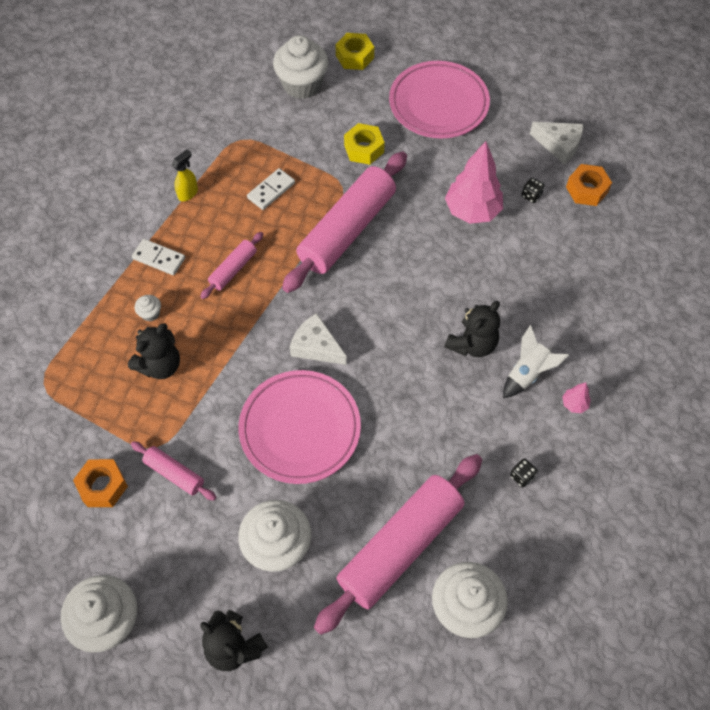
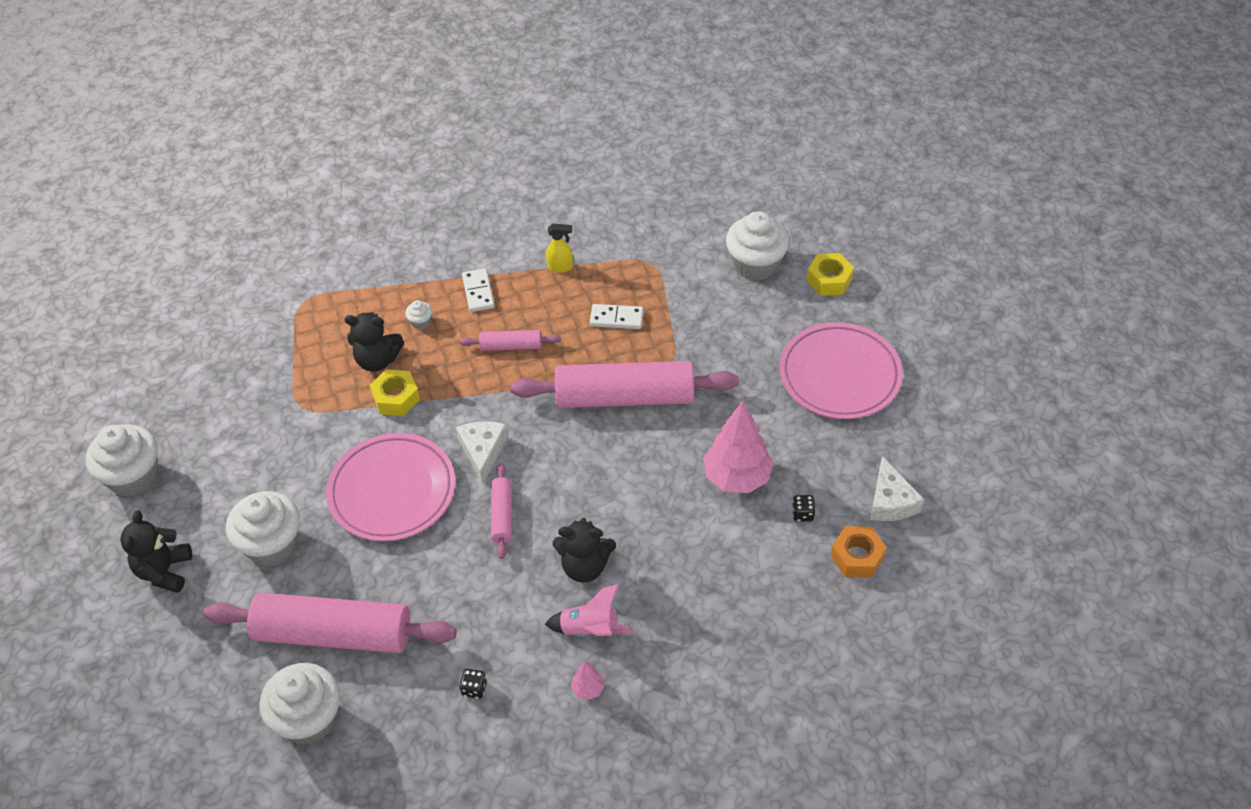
camera: 55 degrees right, 10 degrees down
(103, 486) = (242, 397): orange nut -> none
(174, 473) = (287, 434): pink rolling pin -> pink rolling pin (502, 515)
(364, 149) = (728, 353): yellow nut -> yellow nut (396, 398)
(527, 373) = (590, 630): white rocket -> pink rocket

